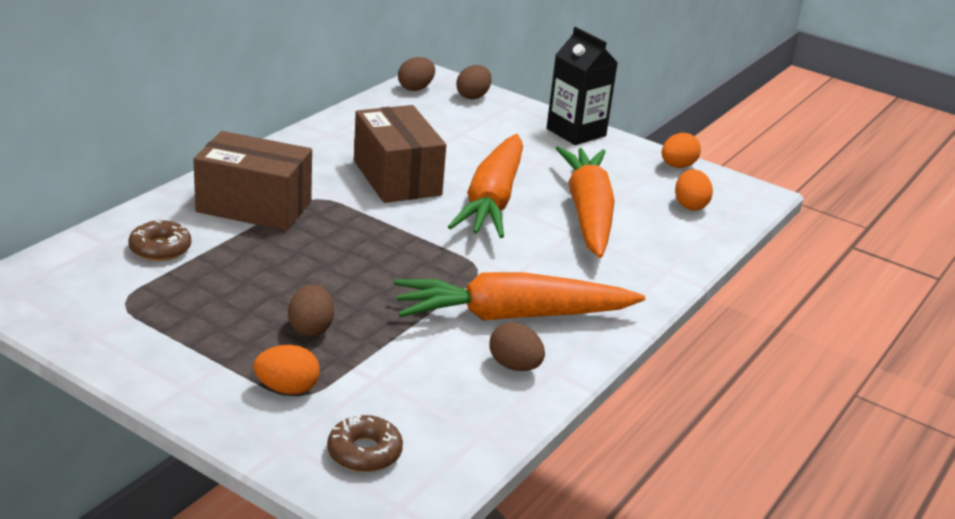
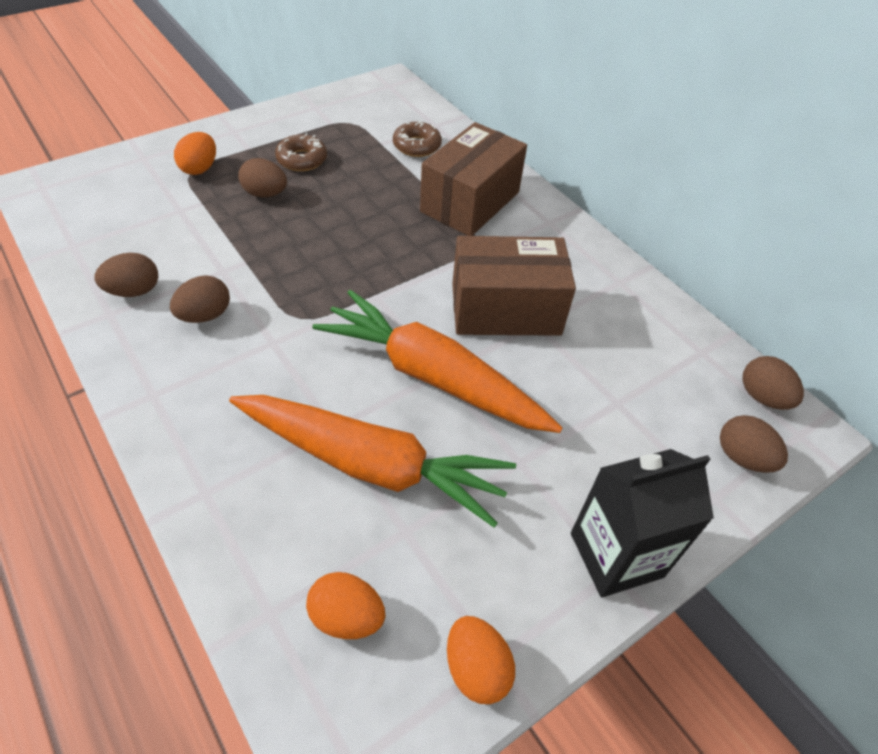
camera: 110 degrees right, 20 degrees up
(364, 452) = (105, 186): brown donut -> brown donut (302, 159)
(513, 316) = (205, 315): orange carrot -> brown egg

